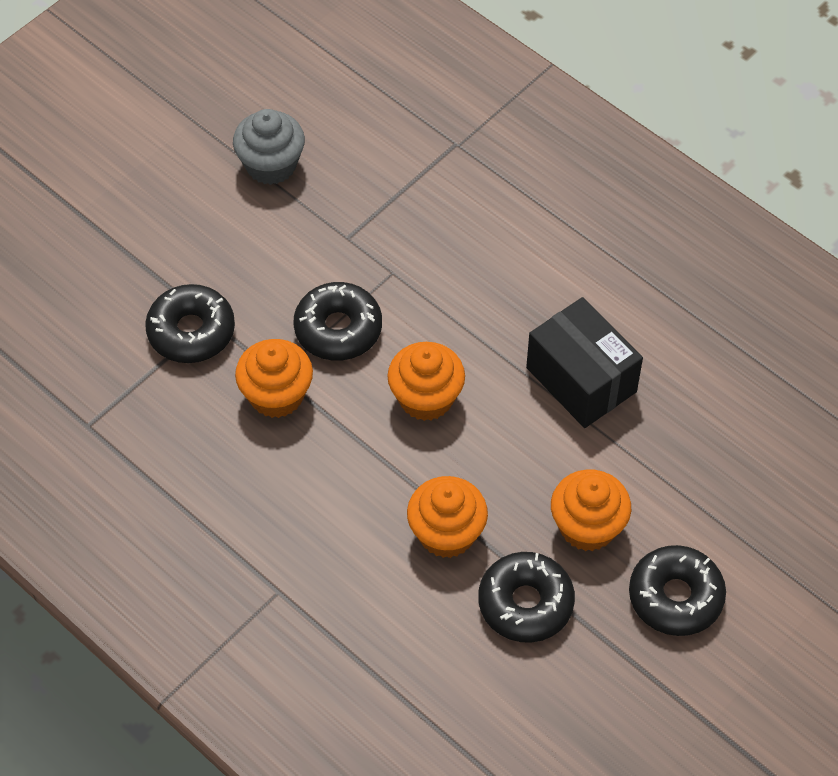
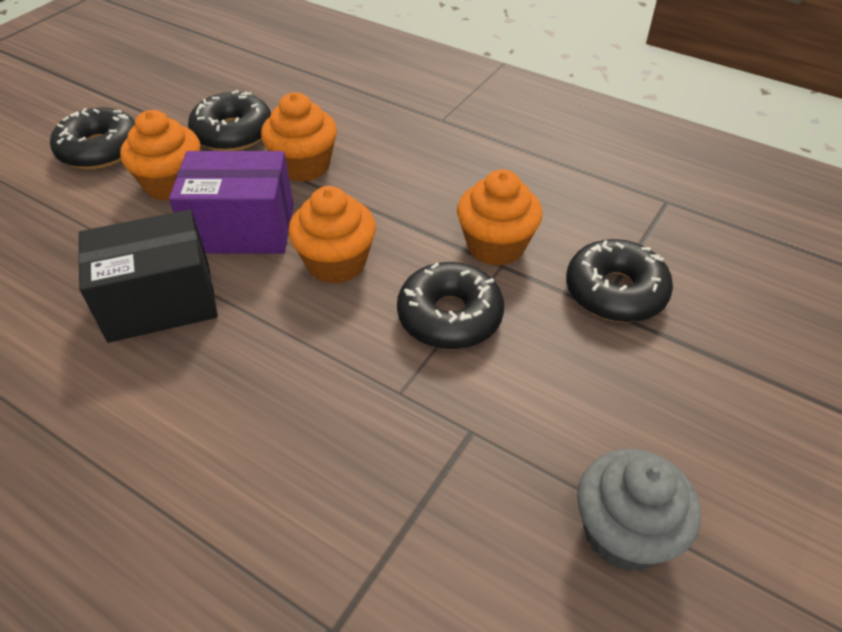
camera: 170 degrees right, 10 degrees down
(512, 452) = (242, 229): none -> purple box
(581, 380) = (160, 301): black box -> black box turned 60 degrees counterclockwise

